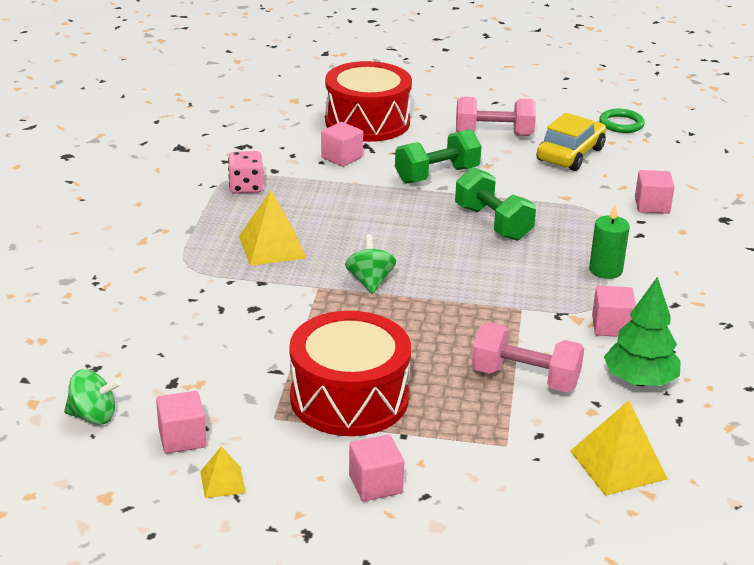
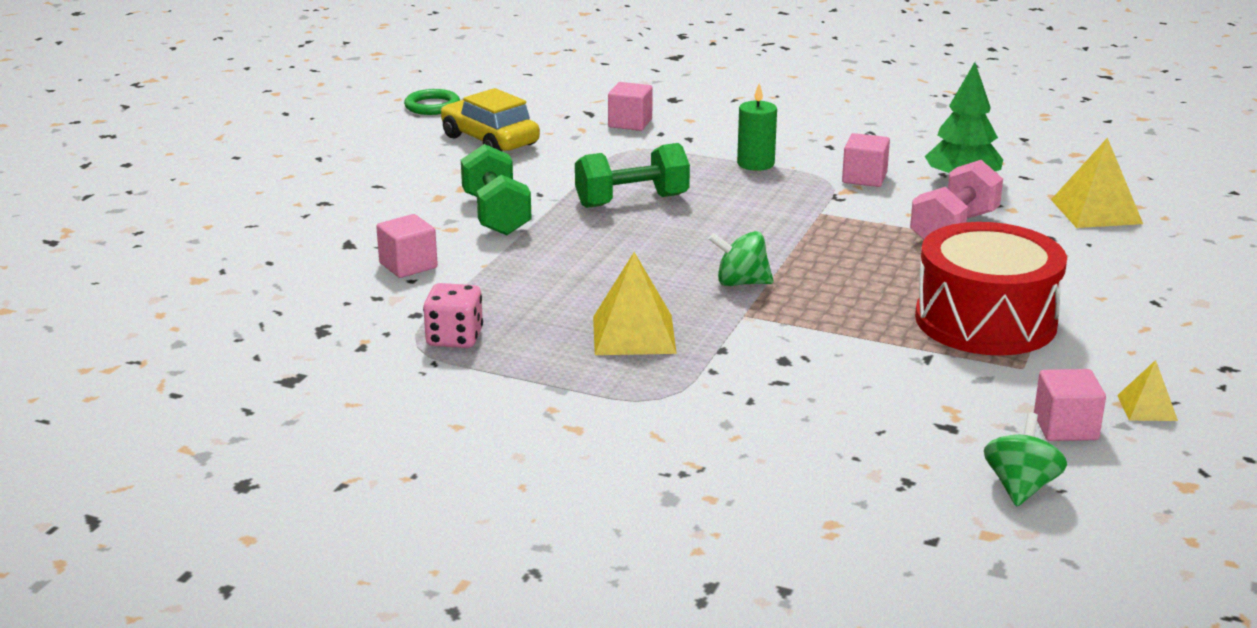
camera: 75 degrees left, 5 degrees down
(367, 122) = (313, 238): red drum -> none
(375, 484) = (1140, 324): pink cube -> none
(493, 134) = (409, 171): pink dumbbell -> none

